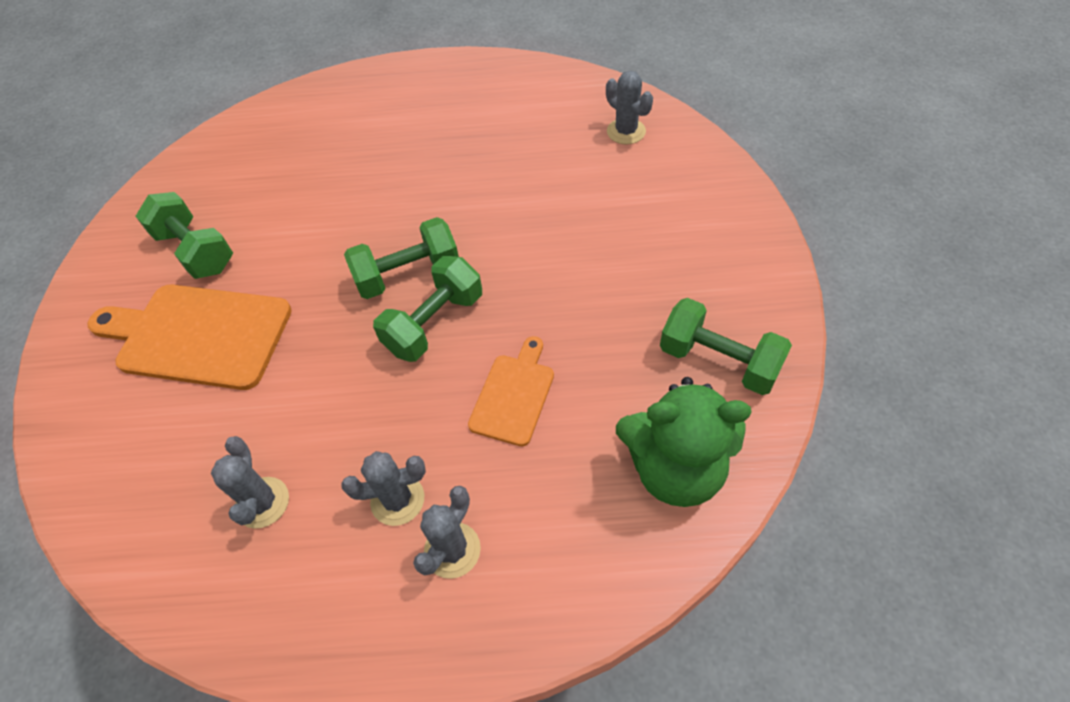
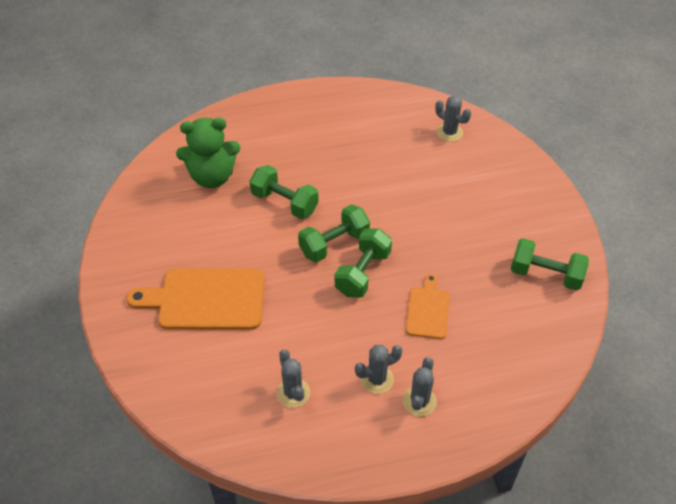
camera: 15 degrees left, 5 degrees down
(196, 251) = (179, 244): green dumbbell -> green dumbbell (284, 202)
(675, 468) = (535, 339): green teddy bear -> green teddy bear (212, 176)

